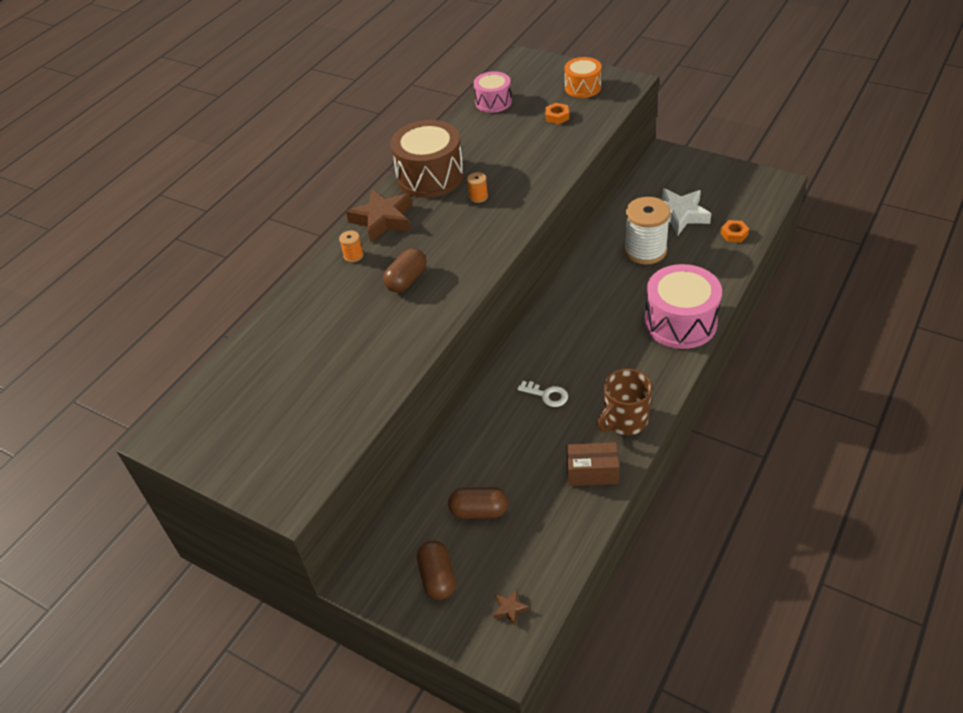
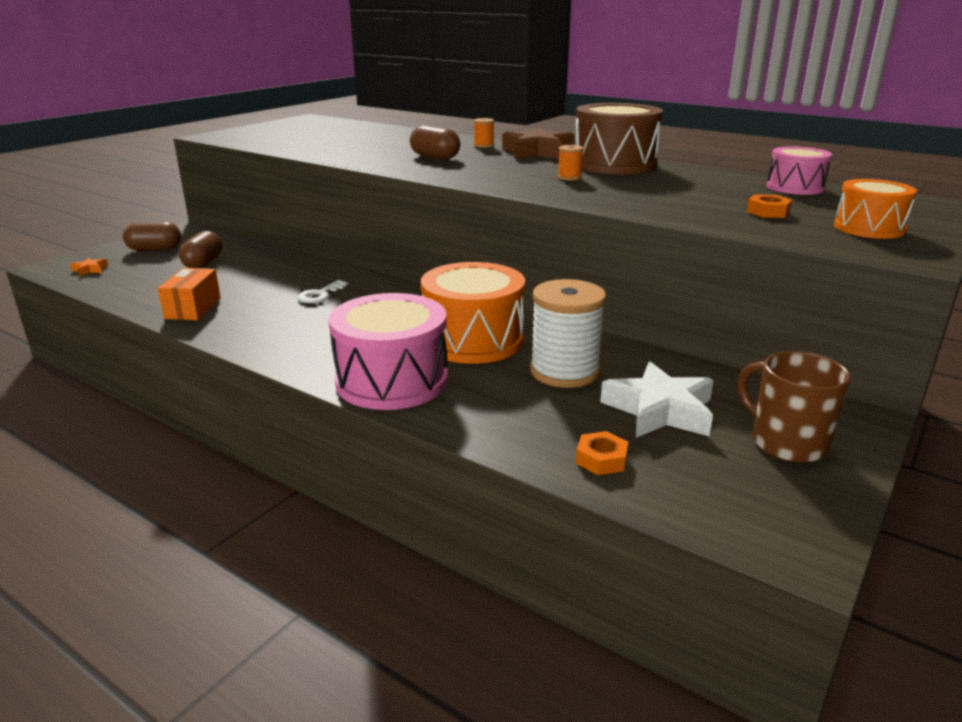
camera: 90 degrees right, 20 degrees down
(510, 609) = (90, 270): brown star -> orange star
(592, 472) = (193, 308): brown box -> orange box
(612, 294) = (473, 340): none -> orange drum
(625, 420) = (247, 329): brown mug -> brown mug (786, 443)

